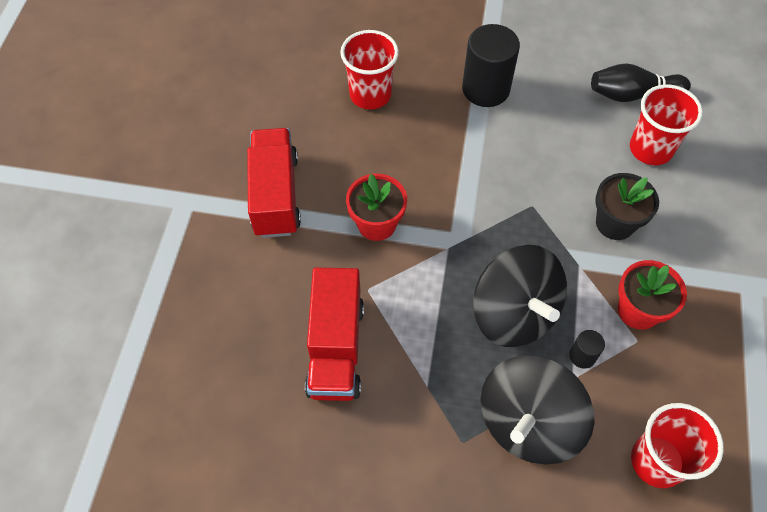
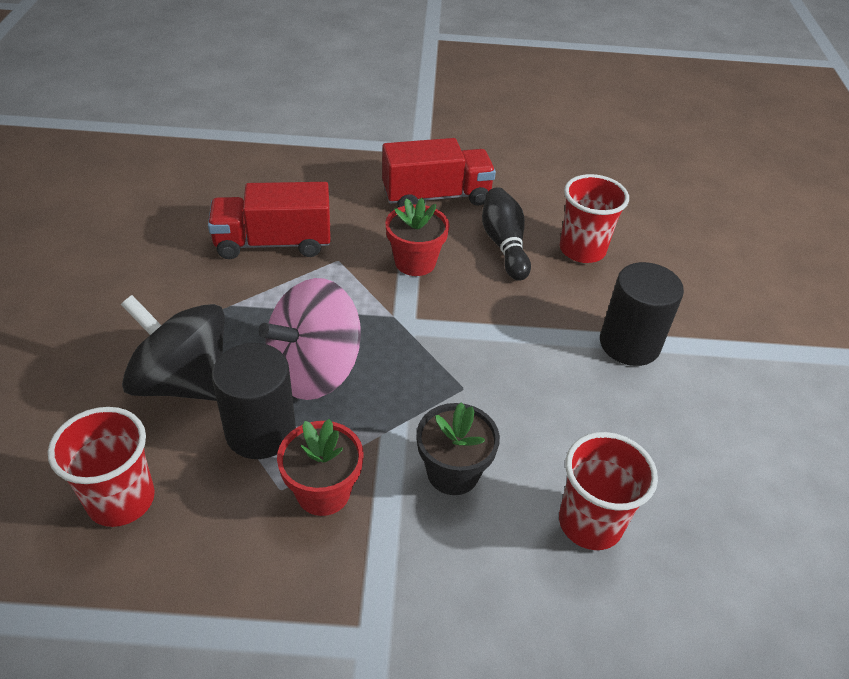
camera: 80 degrees right, 15 degrees down
(514, 314) = (314, 370): black spinning top -> pink spinning top
(582, 356) = (260, 431): black cylinder -> black cylinder, size x2.17
(632, 94) = (685, 505): black bowling pin -> black bowling pin (504, 244)

